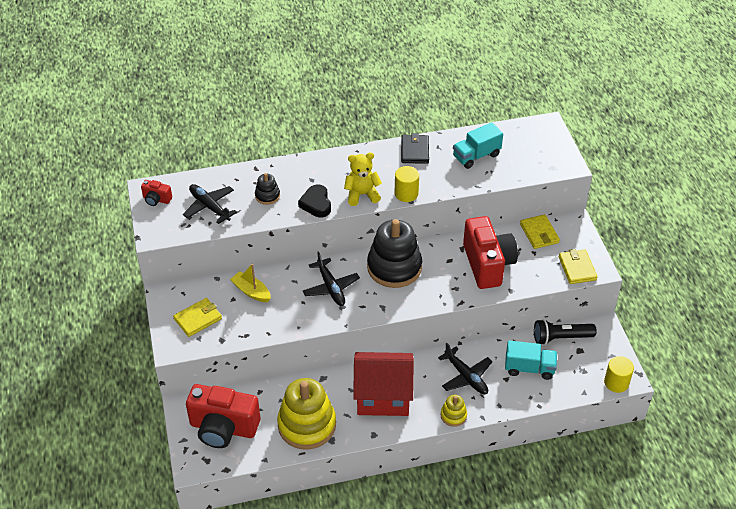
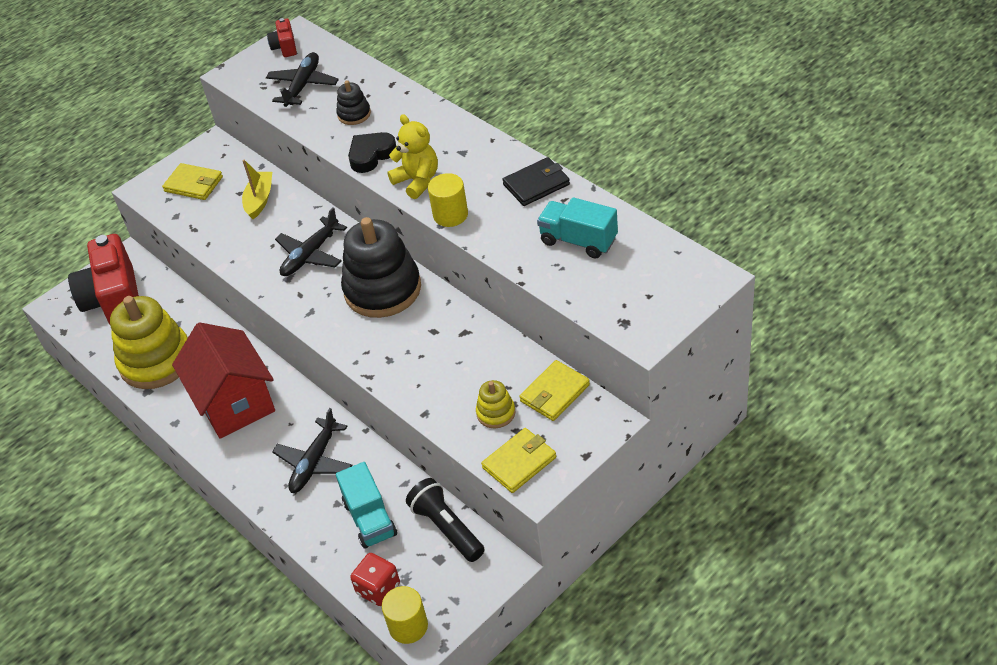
camera: 65 degrees right, 0 degrees up
(453, 415) = (245, 480): yellow stacking toy -> yellow stacking toy (496, 413)
(487, 264) = (454, 369): red camera -> none
(582, 385) = (378, 589): none -> red dice

